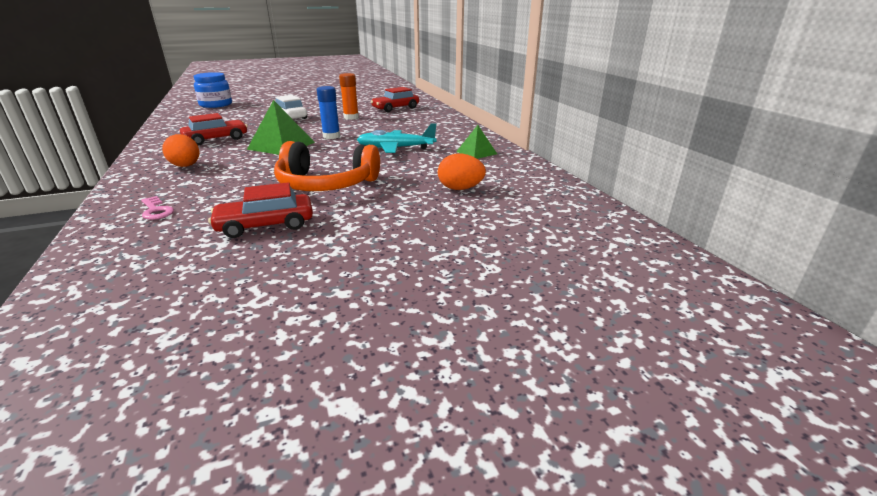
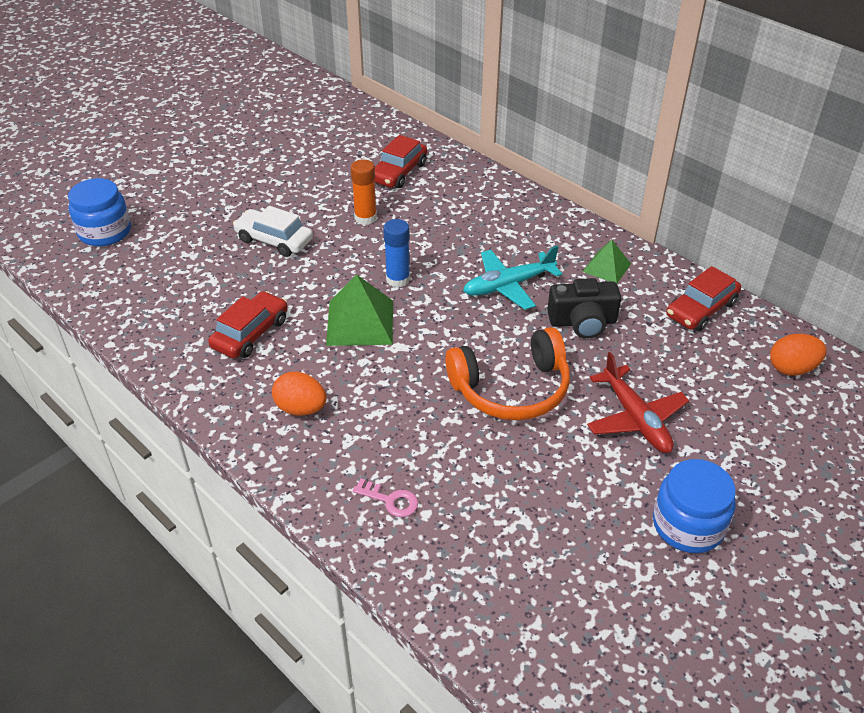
camera: 25 degrees left, 15 degrees up
(266, 225) = (532, 479): red car -> red car (701, 309)
(347, 283) = (688, 525): none -> blue jar
(395, 215) = (635, 418): none -> red plane
(424, 169) = (582, 322): none -> black camera
(460, 189) = (654, 350): orange egg -> orange egg (792, 368)

